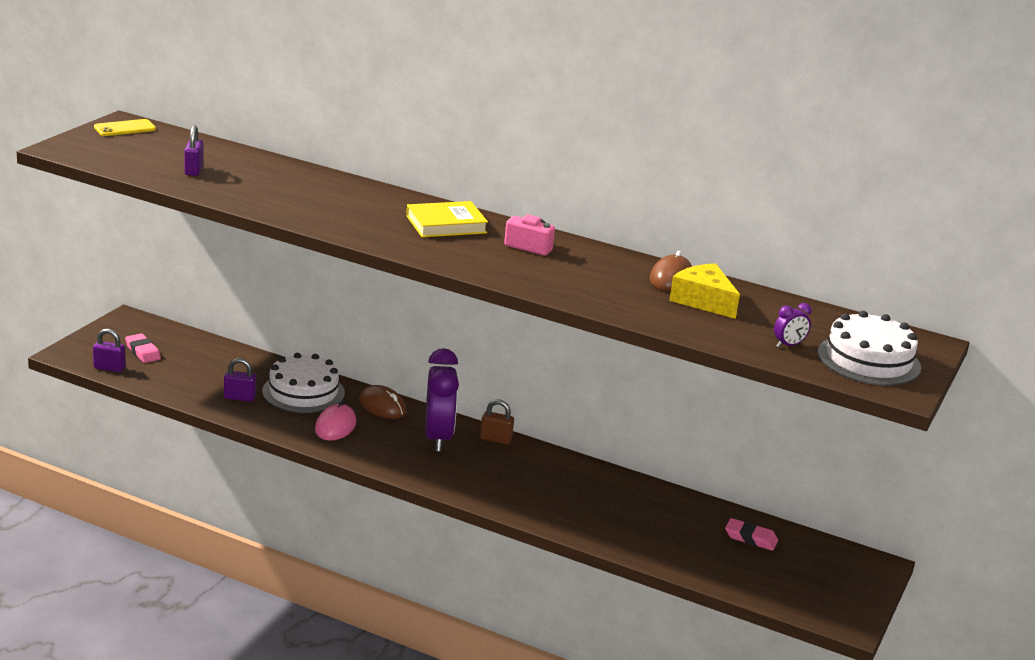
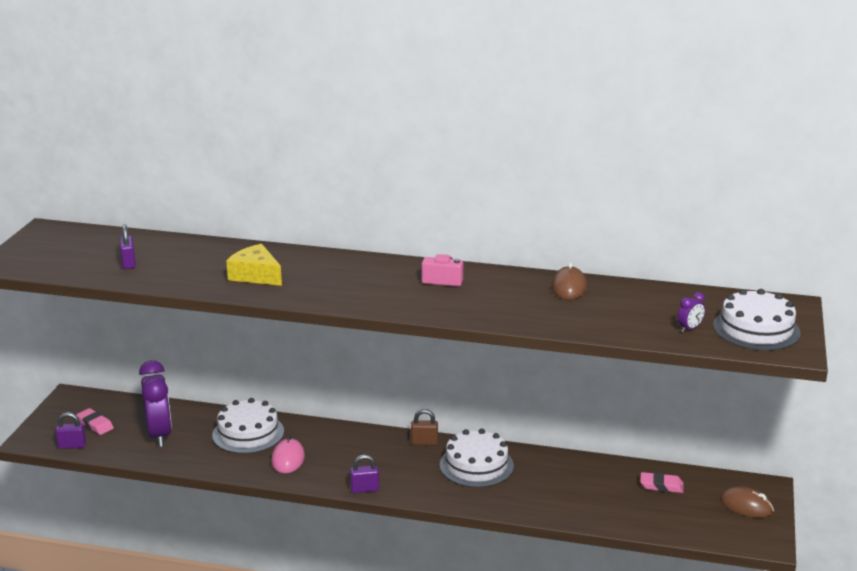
camera: 10 degrees left, 0 degrees up
(125, 128) = (49, 234): yellow phone -> none
(239, 397) = (196, 450): purple padlock -> purple padlock (364, 489)
(382, 406) = (319, 432): brown mouse -> brown mouse (746, 506)
(438, 438) = (377, 451): purple clock -> purple clock (159, 435)
(446, 224) = (365, 273): yellow book -> none
(544, 474) = (476, 465): none -> white cake
(703, 301) = (604, 302): yellow cheese -> yellow cheese (255, 275)

